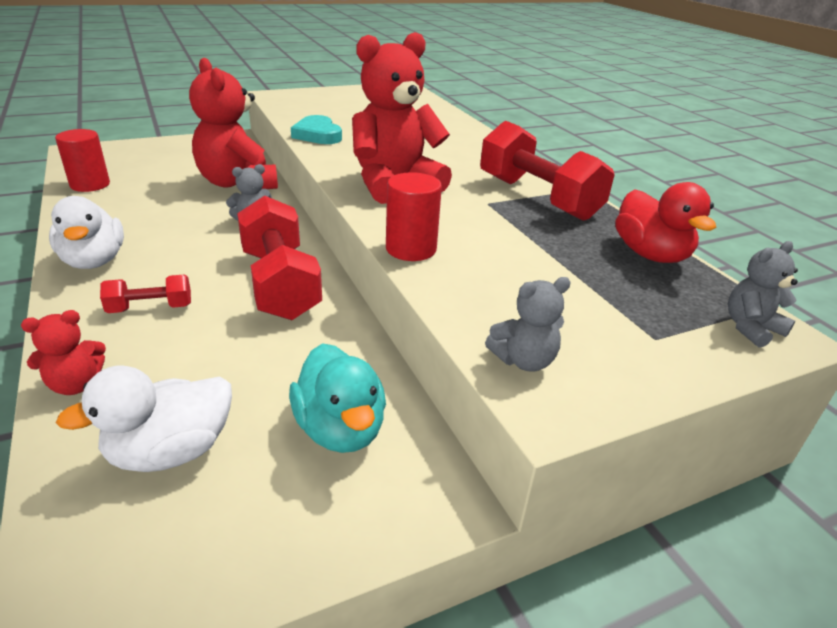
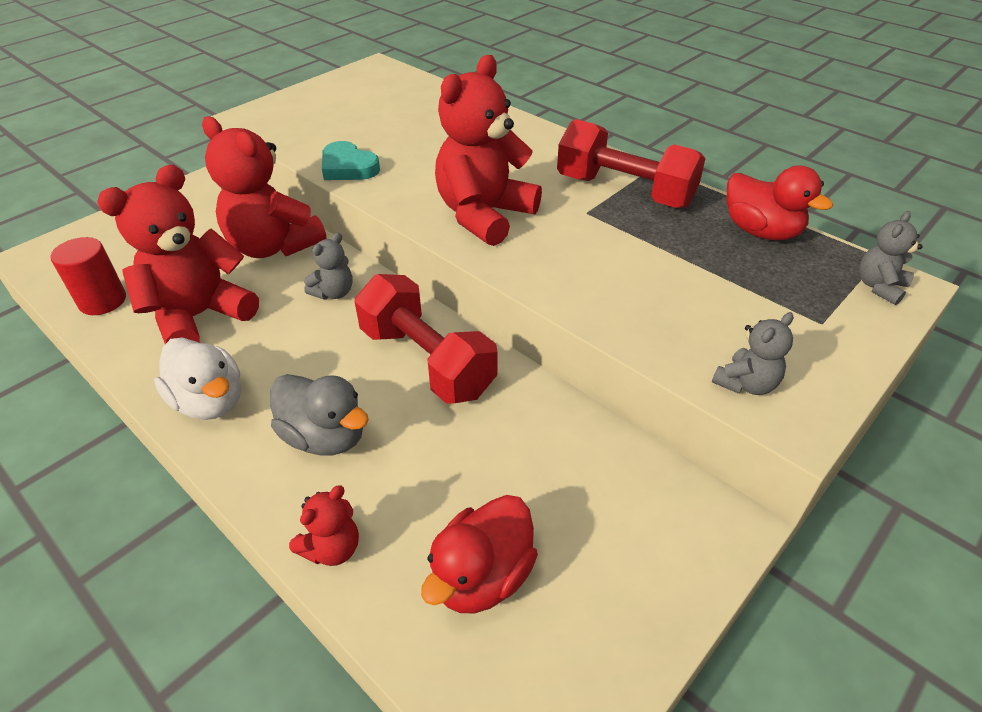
camera: 20 degrees left, 10 degrees up
(142, 210) = (199, 316): none -> red teddy bear
(150, 308) = (325, 436): red dumbbell -> grey duck
(171, 451) = (482, 576): white duck -> red duck
(340, 429) = (603, 494): turquoise duck -> none
(411, 249) = (565, 294): red cylinder -> none

